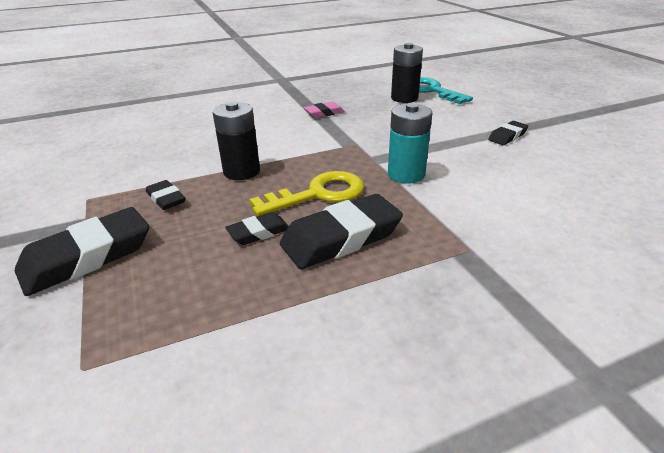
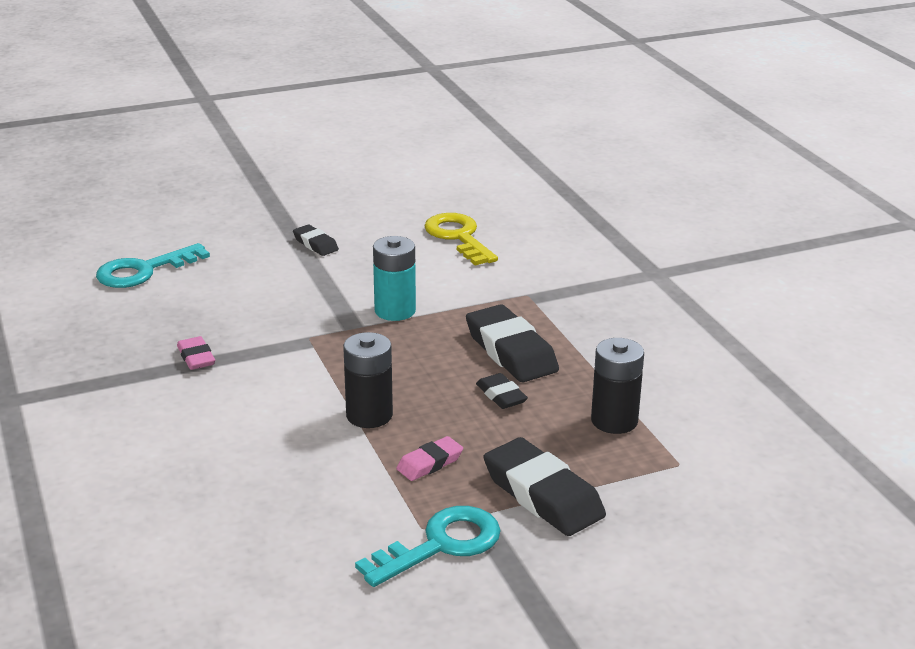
camera: 90 degrees left, 5 degrees down
(59, 207) = (441, 544): none -> turquoise key
(166, 199) = (430, 463): black eraser -> pink eraser
(319, 194) = (430, 362): yellow key -> yellow key (458, 237)
(404, 98) = (164, 293): black battery -> black battery (614, 421)

